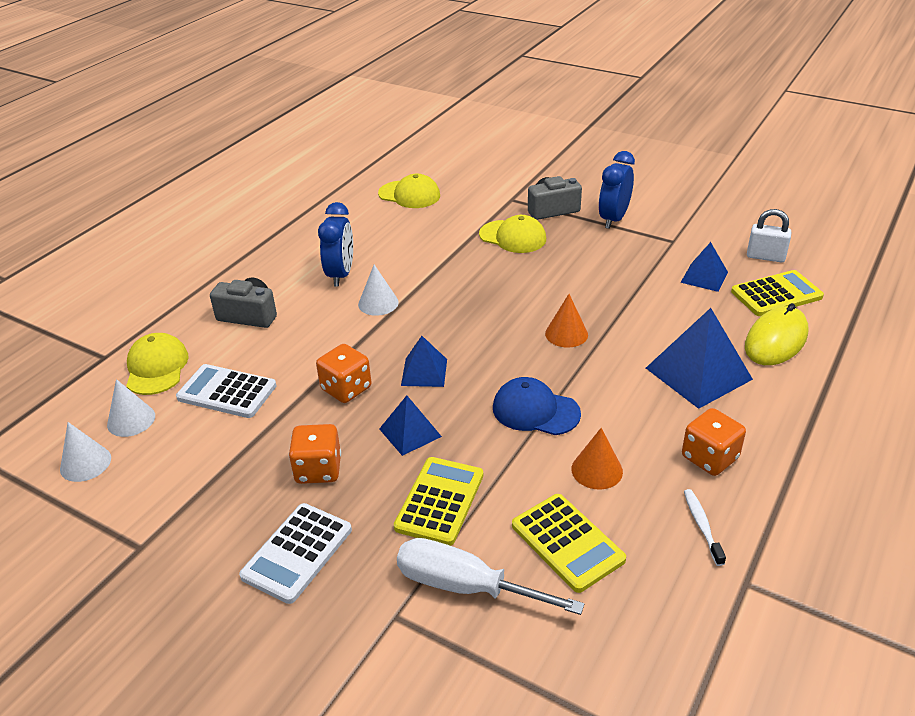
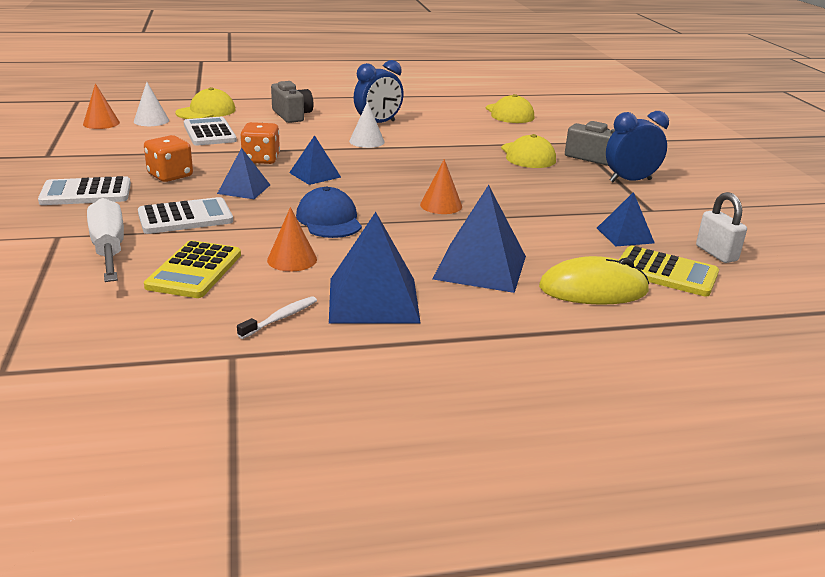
camera: 45 degrees right, 10 degrees down
(85, 463) = (101, 123): white cone -> orange cone
(440, 501) = (185, 217): yellow calculator -> white calculator
(709, 458) = (373, 300): orange dice -> blue pyramid

